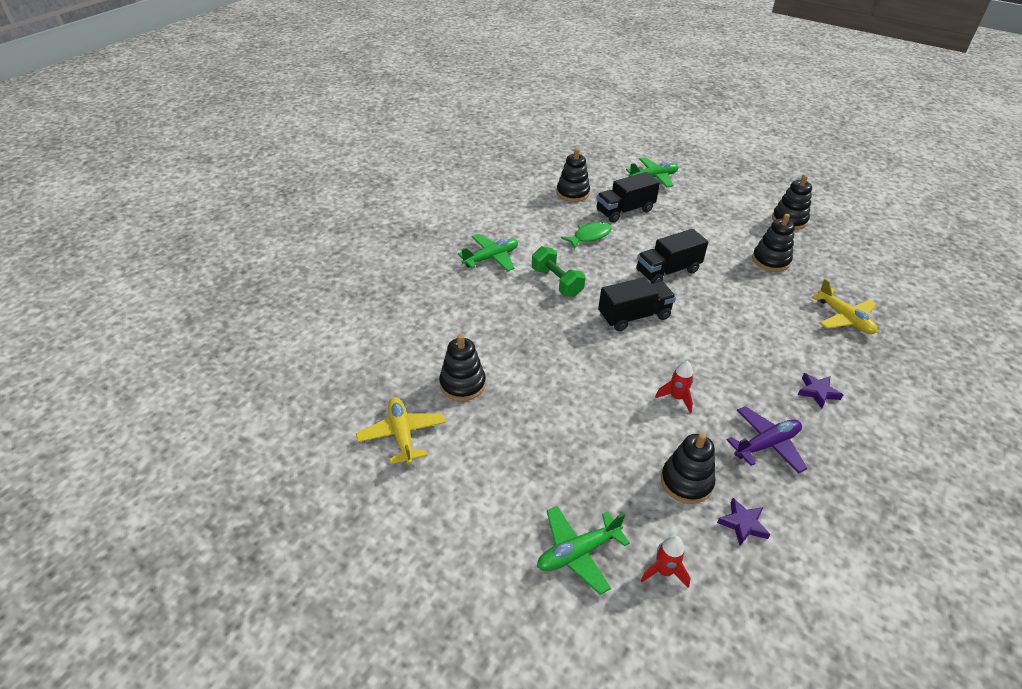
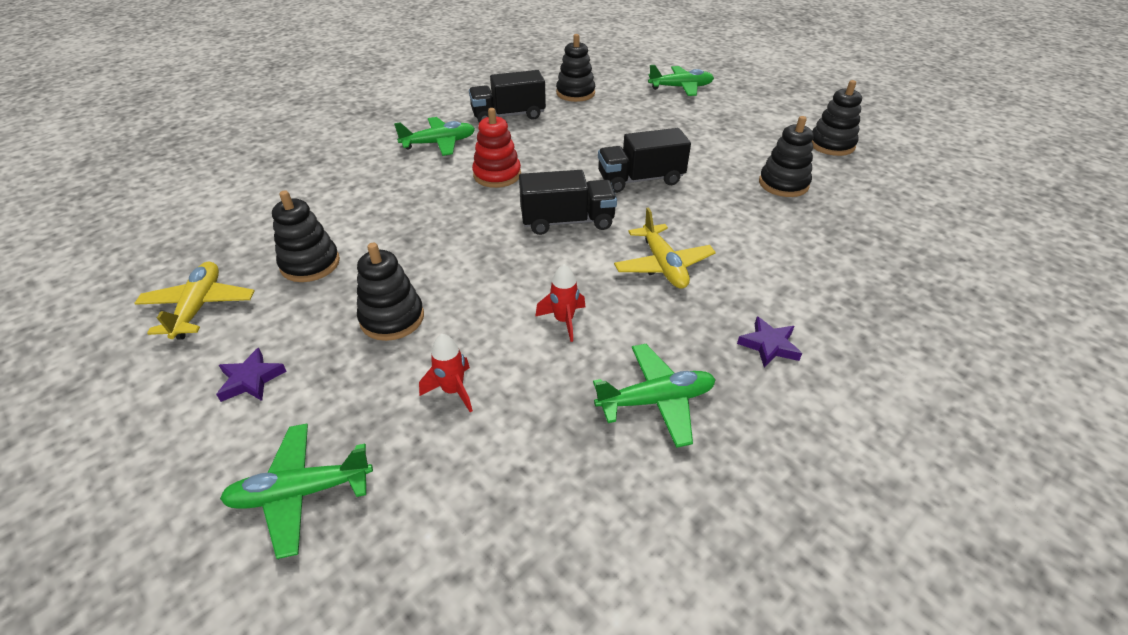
camera: 15 degrees right, 0 degrees up
(556, 282) = (497, 175): green dumbbell -> red stacking toy
(589, 236) = (567, 135): green fish -> none
(624, 211) = (626, 115): black truck -> black truck (508, 116)
(664, 571) = (400, 547): red rocket -> red rocket (453, 390)
(686, 482) = (511, 428): black stacking toy -> black stacking toy (392, 318)
(743, 524) = (558, 503): purple star -> purple star (251, 379)
(766, 444) = (656, 400): purple plane -> green plane
(844, 318) = (854, 261): yellow plane -> yellow plane (663, 265)

